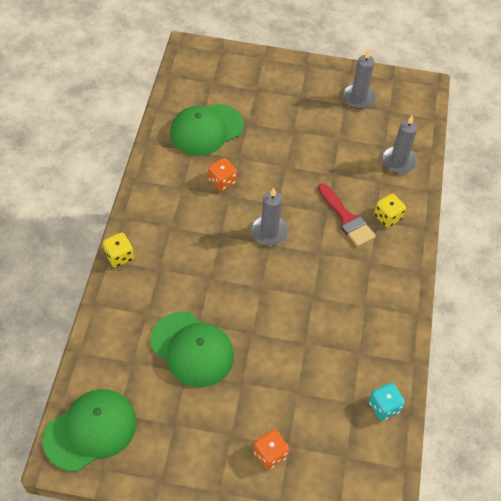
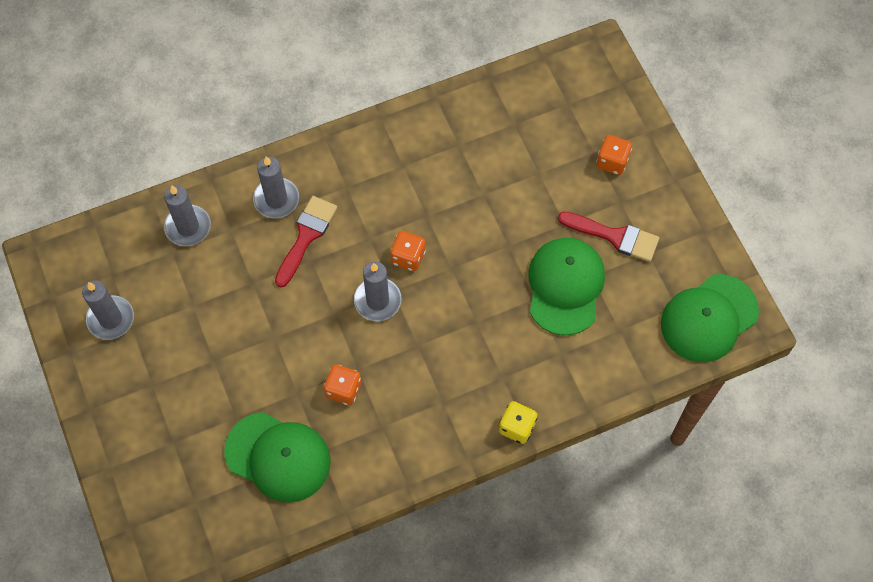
camera: 120 degrees left, 10 degrees up
(90, 430) = (709, 318): green cap -> green cap turned 60 degrees counterclockwise
(205, 410) = (614, 236): none -> red brush
(288, 267) = (408, 257): none -> orange dice
(384, 407) = (498, 98): turquoise dice -> none
(387, 217) = (276, 199): yellow dice -> grey candle

